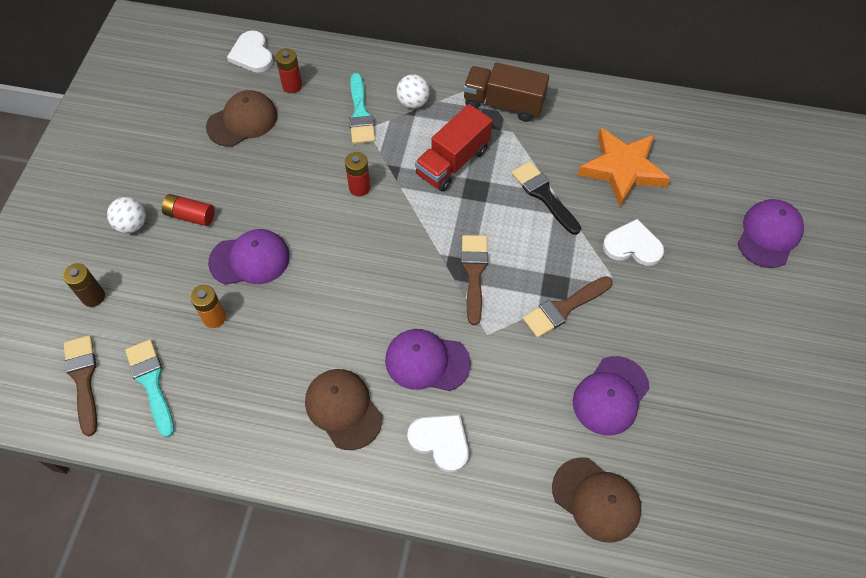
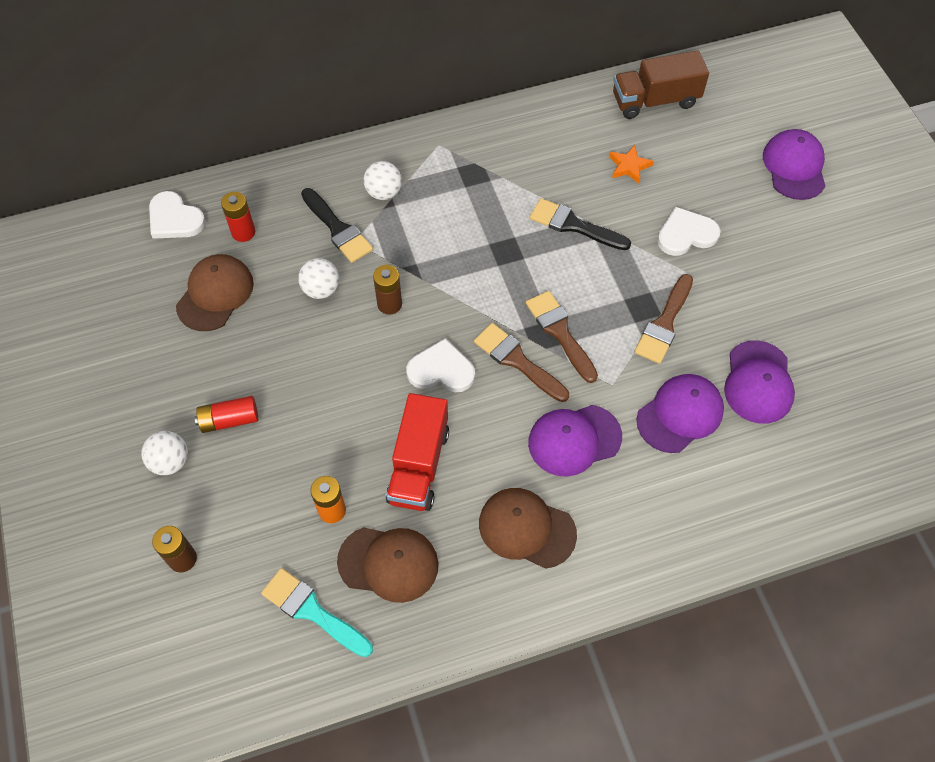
camera: 30 degrees left, 0 degrees up
(83, 379) = (235, 649): brown brush -> brown brush (517, 361)
(250, 259) = (327, 432): purple cap -> purple cap (680, 414)
(318, 153) = (321, 289): none -> white ball
(359, 187) = (389, 304): red battery -> brown battery
(360, 114) = (337, 229): turquoise brush -> black brush
(440, 441) = (638, 508): white heart -> white heart (441, 370)
(453, 162) = (465, 234): red truck -> red truck (419, 465)
(503, 104) = (475, 153): brown truck -> brown truck (655, 101)
(596, 499) = (808, 482): brown cap -> brown cap (388, 563)
(622, 169) = (629, 166): orange star -> orange star, size x0.46

